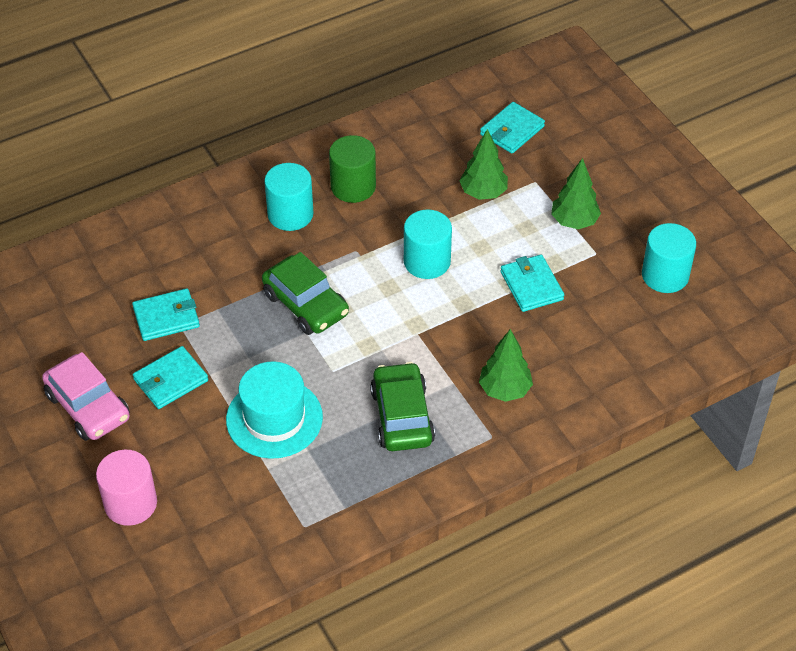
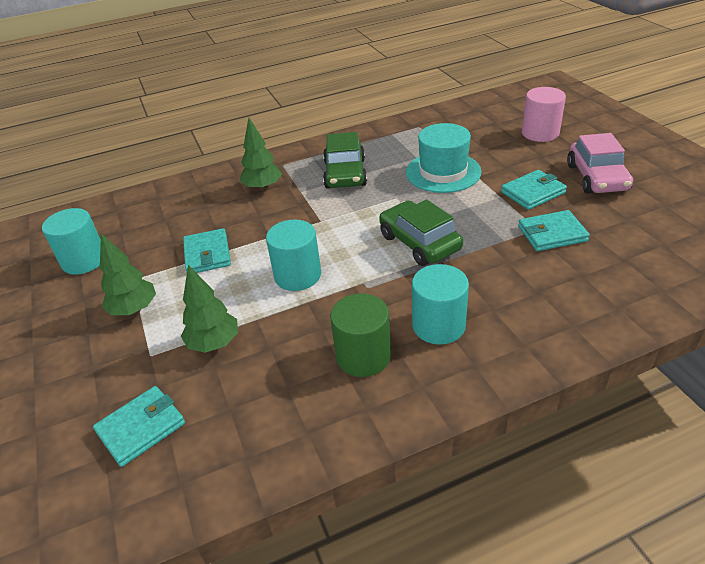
camera: 170 degrees left, 10 degrees down
(88, 406) = (597, 177): pink car -> pink car turned 150 degrees counterclockwise

